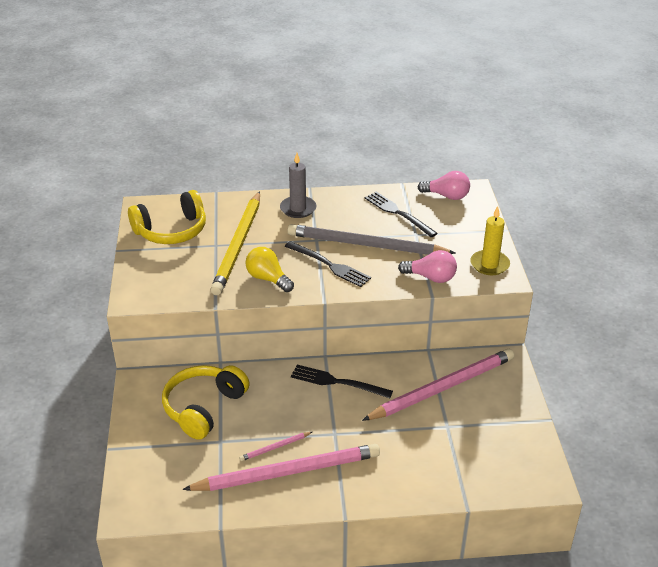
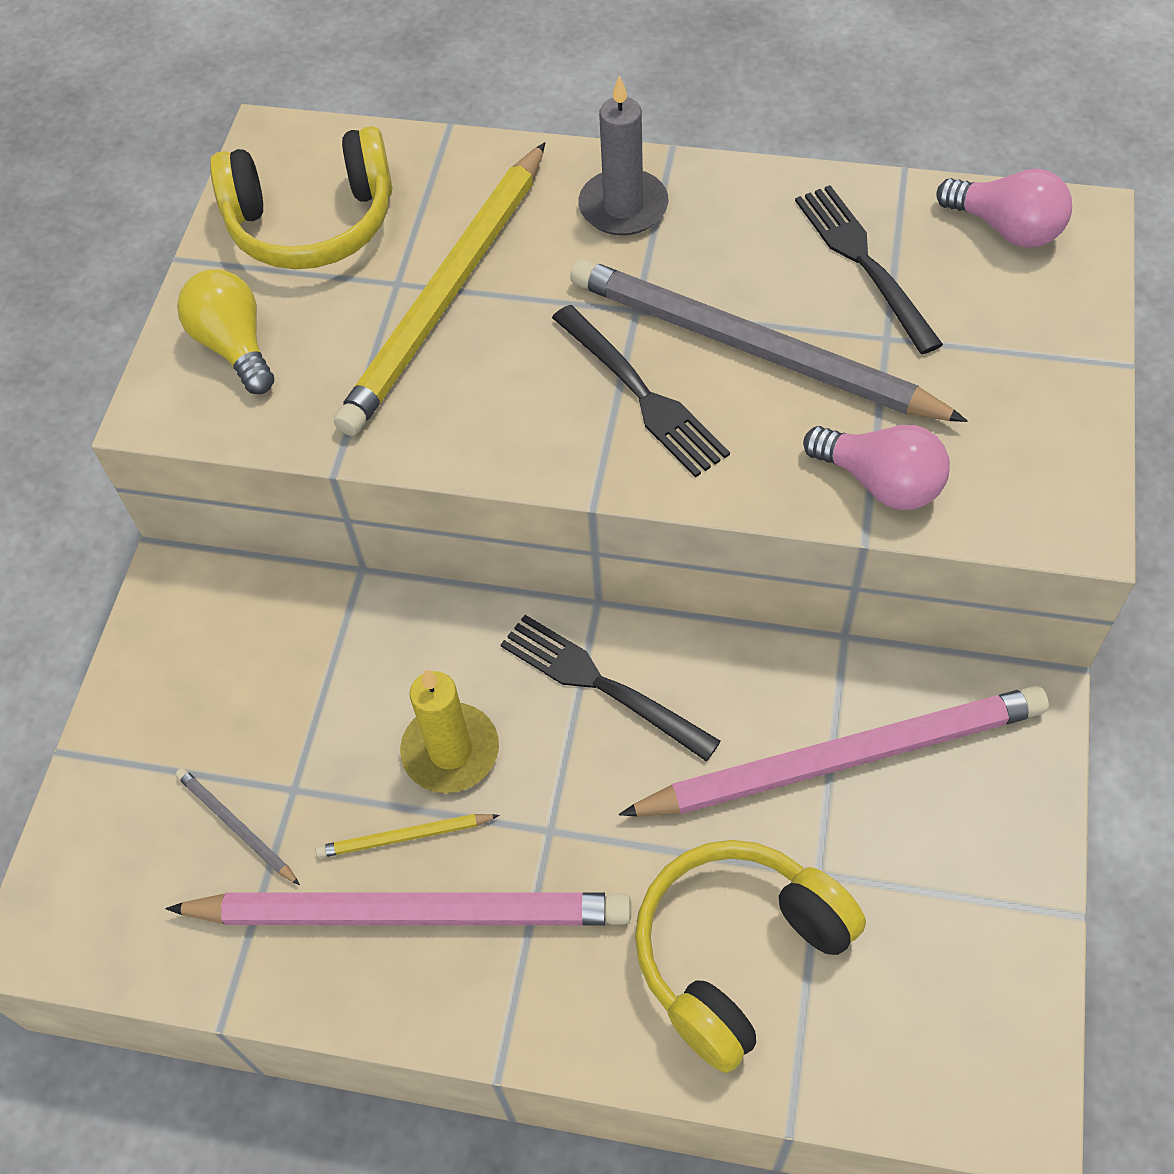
camera: 20 degrees right, 20 degrees up
(200, 458) = (236, 826): none -> grey pencil
(204, 408) = (286, 688): yellow headphones -> yellow headphones (737, 953)
(268, 279) = (483, 408): yellow light bulb -> yellow light bulb (235, 346)
(275, 447) = (404, 837): pink pencil -> yellow pencil
(489, 264) = (1047, 470): yellow candle -> yellow candle (450, 751)

